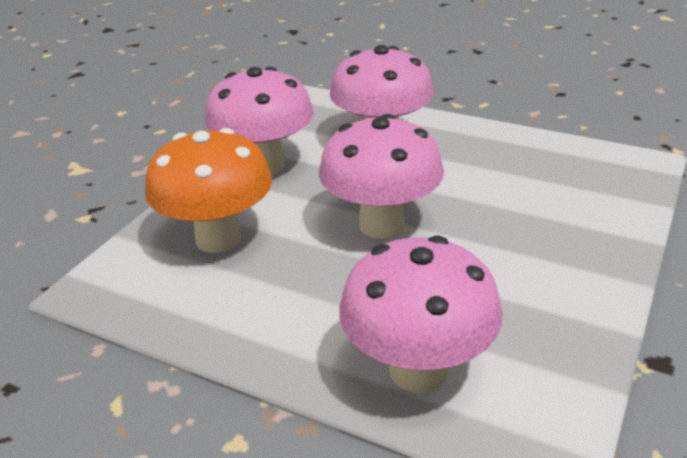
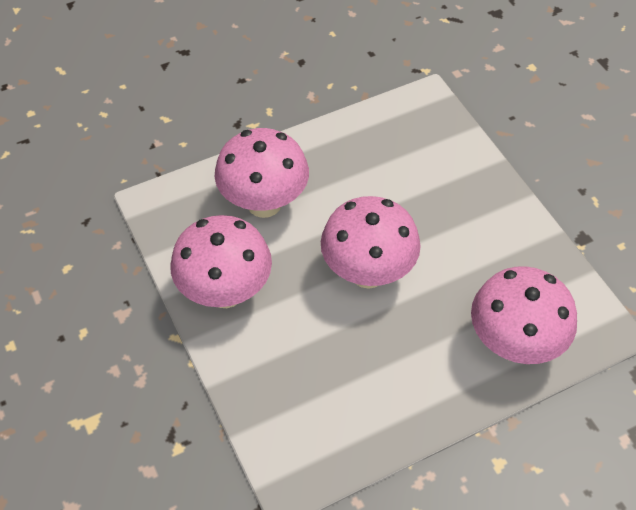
camera: 55 degrees left, 20 degrees up
(218, 239) = (298, 373): orange mushroom -> none

